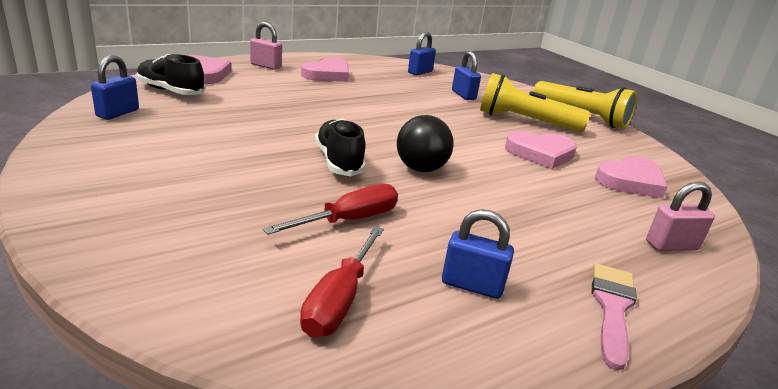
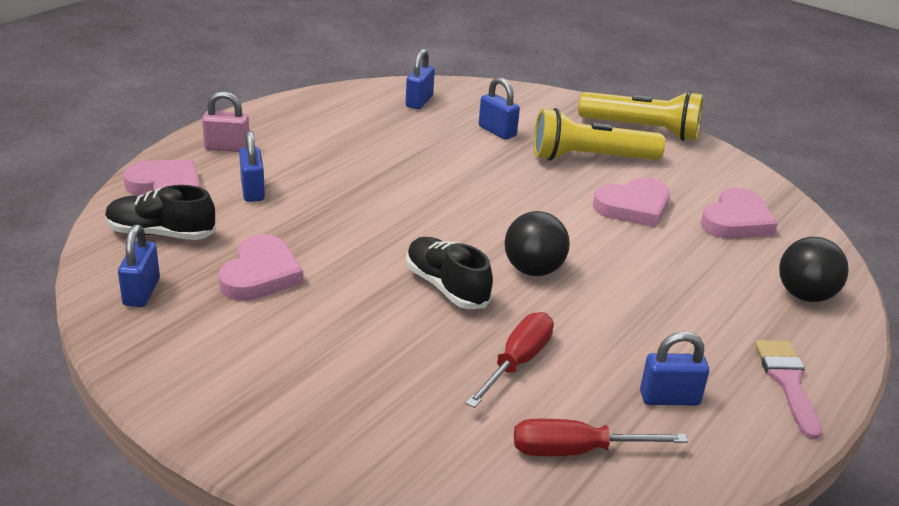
camera: 20 degrees left, 5 degrees up
(257, 86) = (252, 191): none -> blue padlock
(327, 74) = (315, 141): pink heart -> pink heart (260, 274)
(340, 300) = (576, 451): red screwdriver -> red screwdriver turned 90 degrees clockwise
(671, 245) = (805, 295): pink padlock -> black ball

